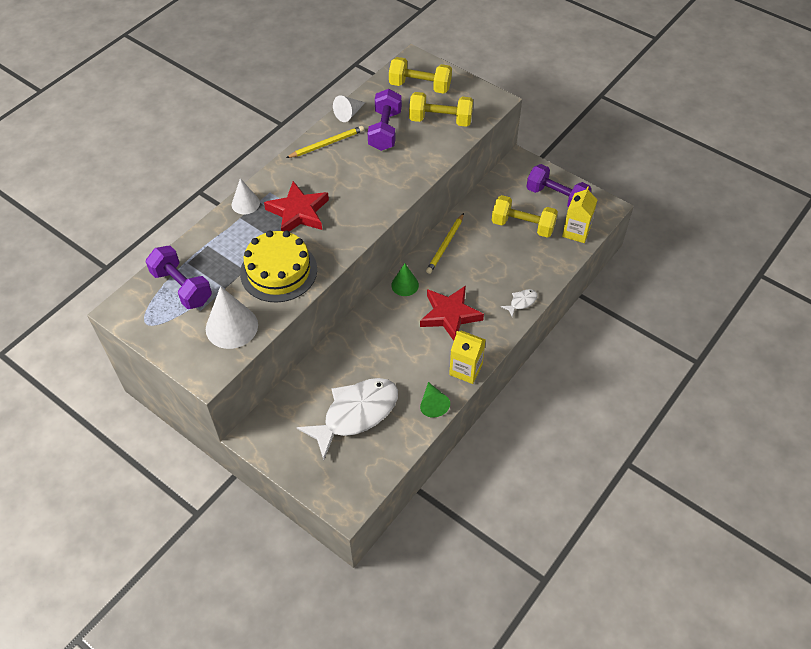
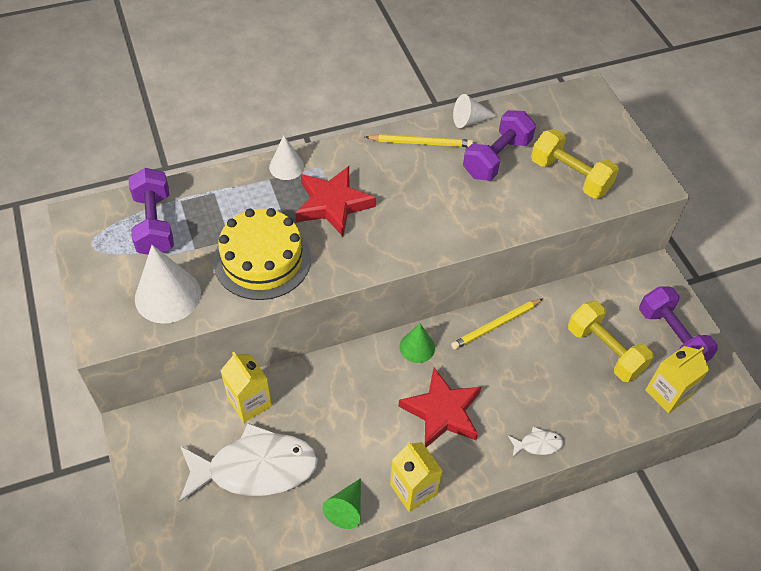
camera: 30 degrees right, 0 degrees up
(320, 377) = (249, 402): none -> yellow carton
(420, 86) = (574, 126): yellow dumbbell -> none

